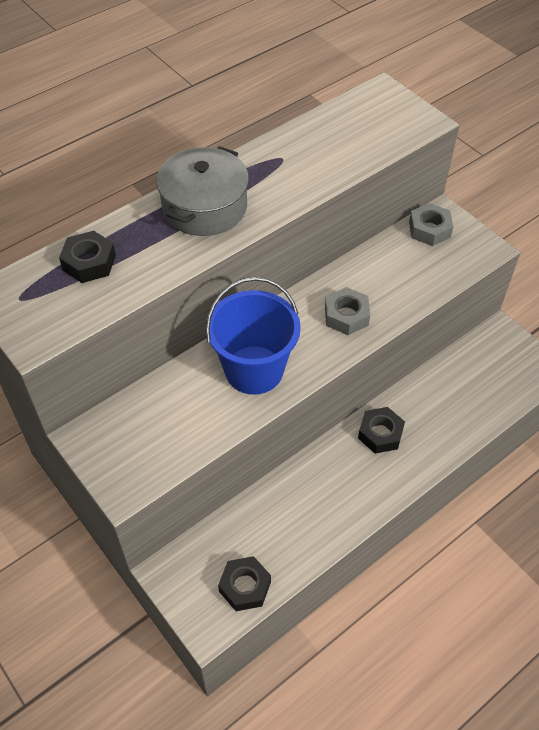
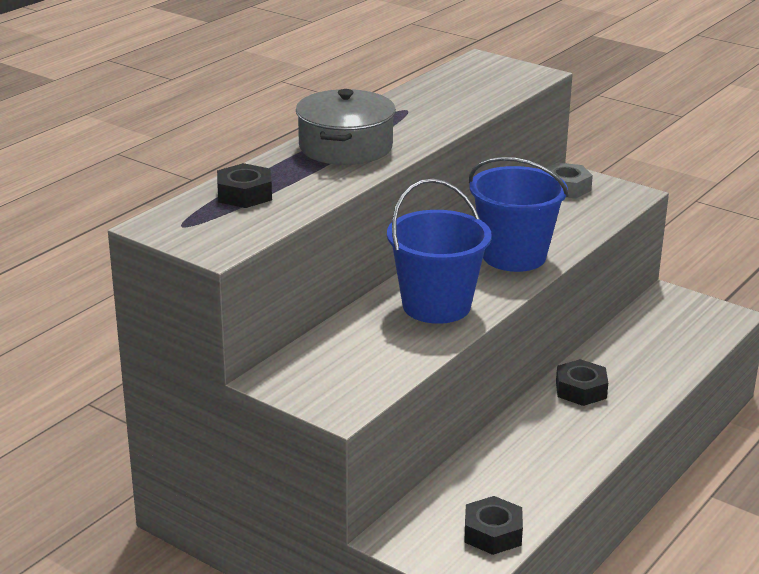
camera: 15 degrees left, 25 degrees down
(346, 316) = (514, 256): grey nut -> blue bucket

